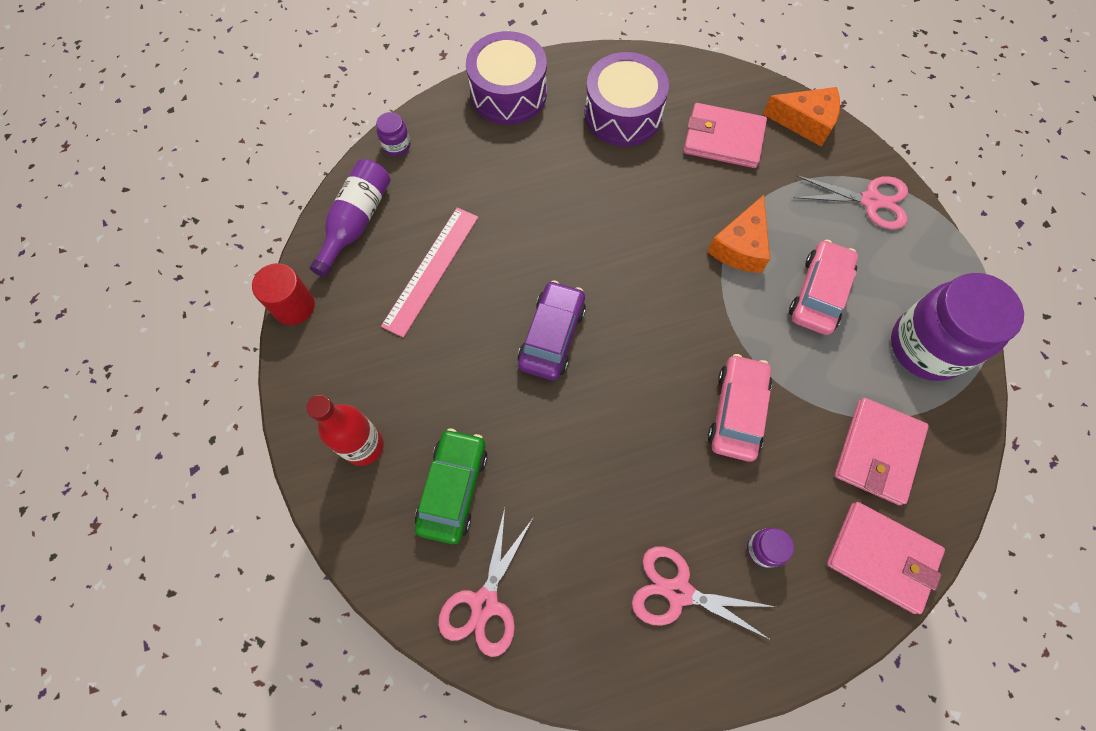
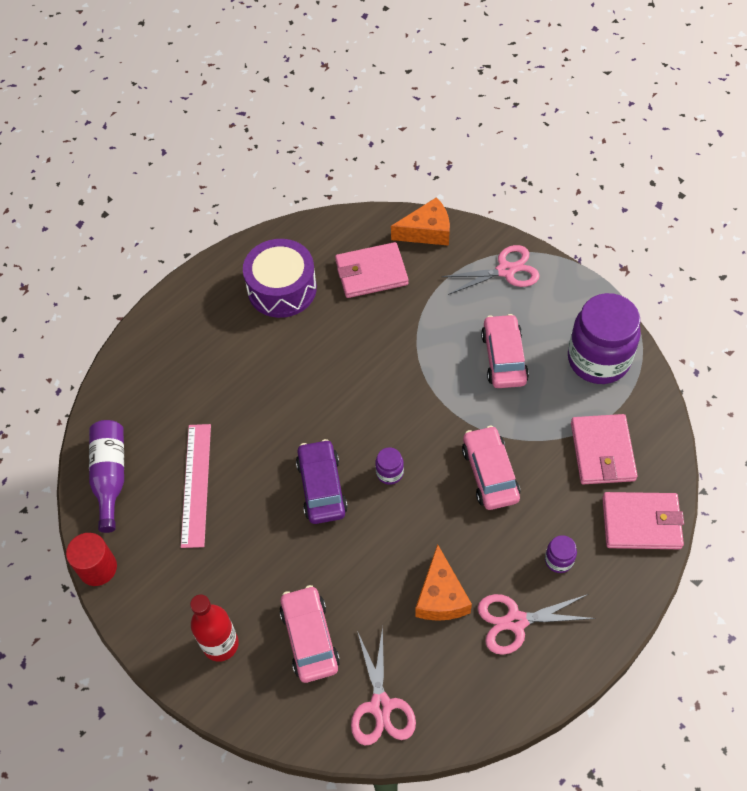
camera: 25 degrees left, 10 degrees down
(396, 146) = (108, 399): purple jar -> purple jar (389, 473)
(453, 488) = (310, 638): green car -> pink car
(508, 93) = (178, 314): purple drum -> none
(740, 246) = (428, 350): orange cheese -> orange cheese (441, 596)

